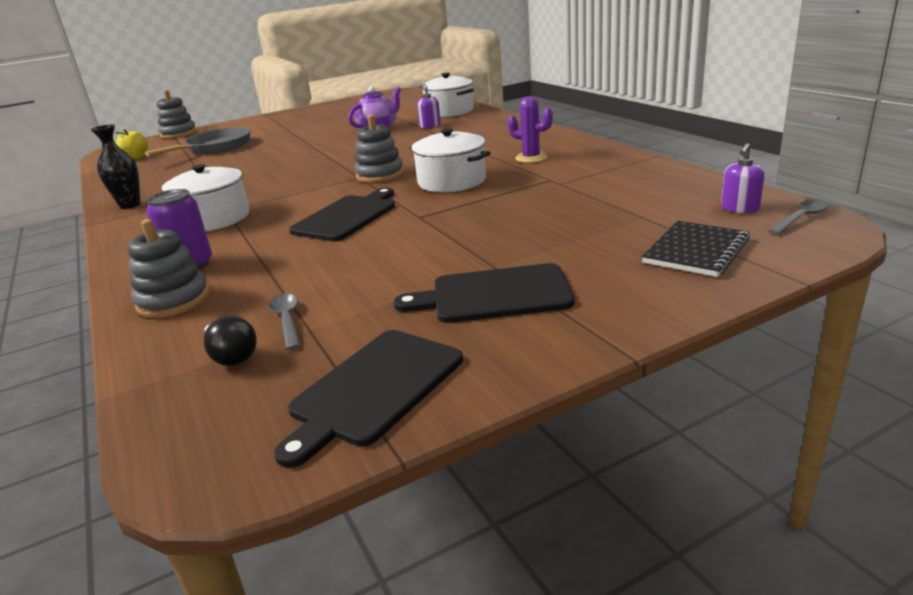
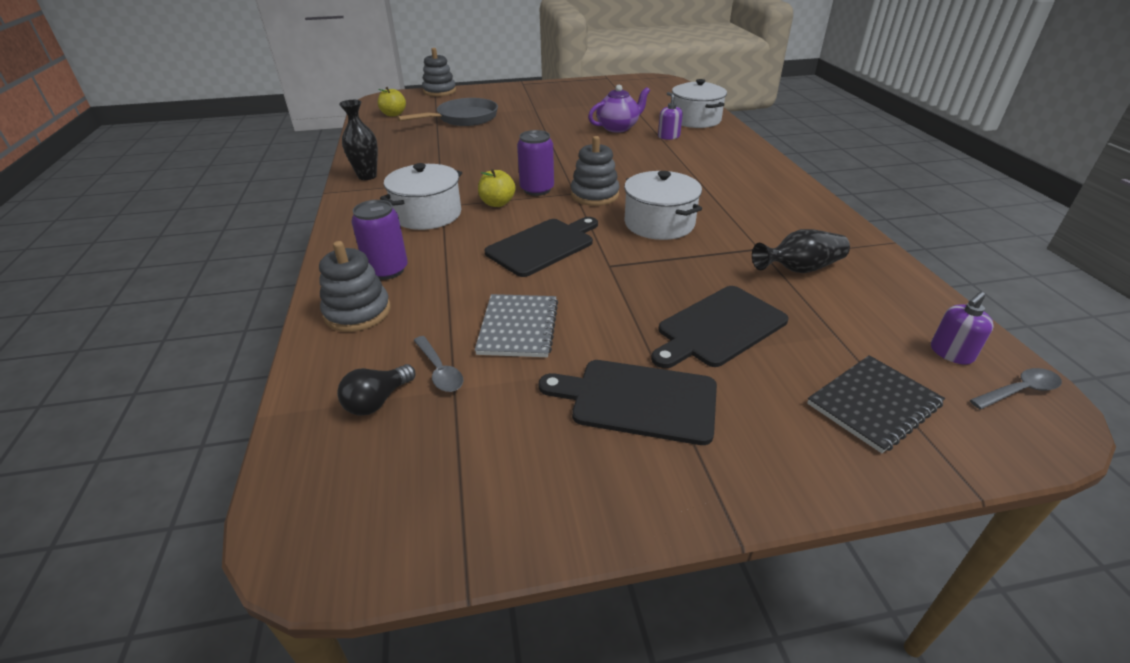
camera: 15 degrees right, 10 degrees up
(231, 356) = (377, 401): black light bulb -> black light bulb turned 60 degrees clockwise
(284, 198) = (497, 203): none -> yellow apple
(287, 320) = (439, 371): grey spoon -> grey spoon turned 150 degrees clockwise
(320, 181) = (537, 189): none -> purple can
(352, 274) = (518, 327): none -> grey notebook
(374, 389) = (479, 490): black cutting board -> black cutting board (719, 327)
(531, 158) = (752, 210): purple cactus -> none
(592, 185) = (799, 269): none -> black vase

